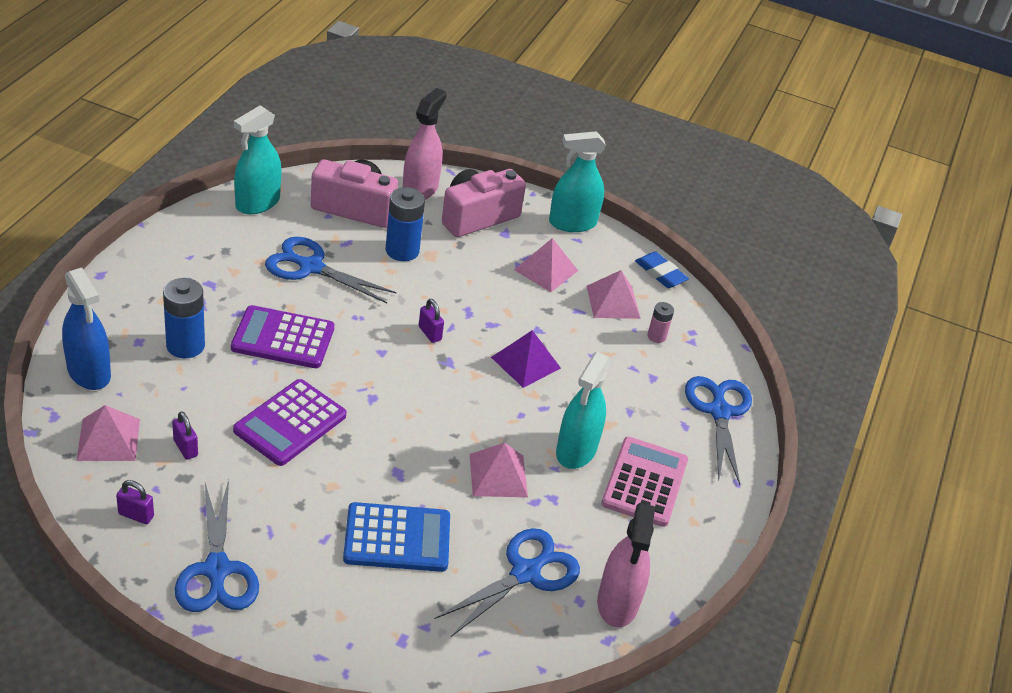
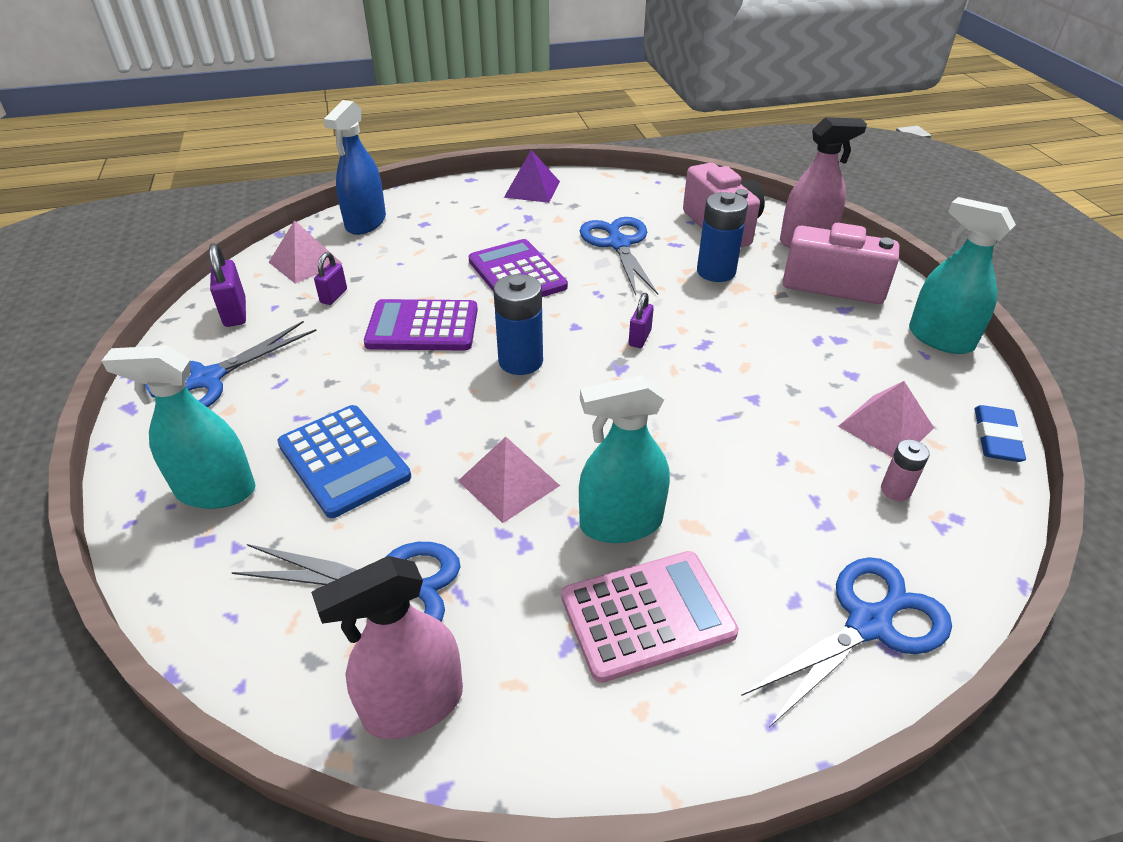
camera: 60 degrees right, 0 degrees up
(136, 515) = (235, 313): purple padlock -> purple padlock, size x1.52
(185, 345) = (446, 241): blue battery -> blue battery (520, 361)
(258, 203) = (647, 190): turquoise spray bottle -> turquoise spray bottle (215, 490)
(526, 362) = (695, 415): purple pyramid -> purple pyramid (532, 189)
(546, 270) = (844, 358): pink pyramid -> none

